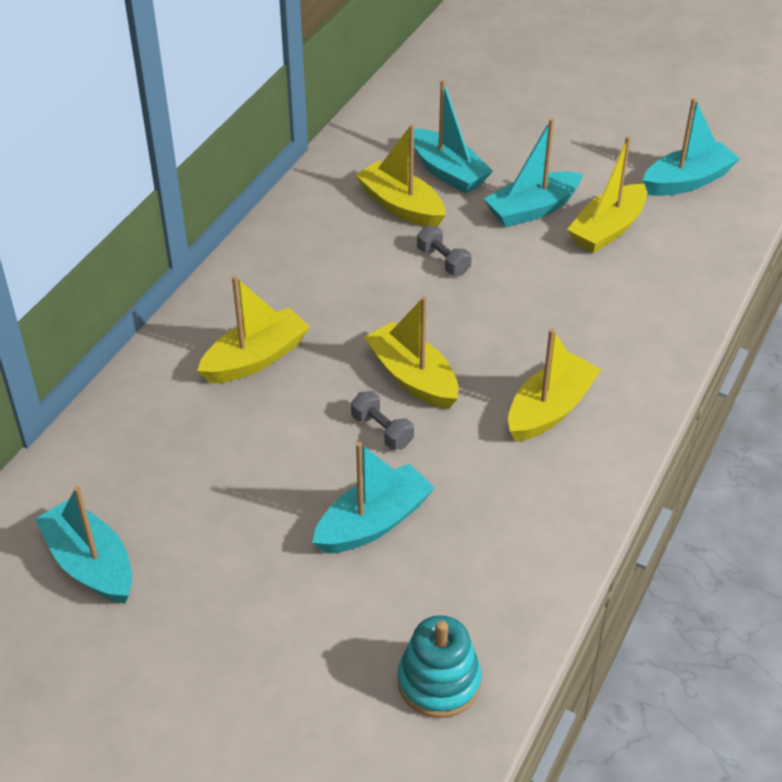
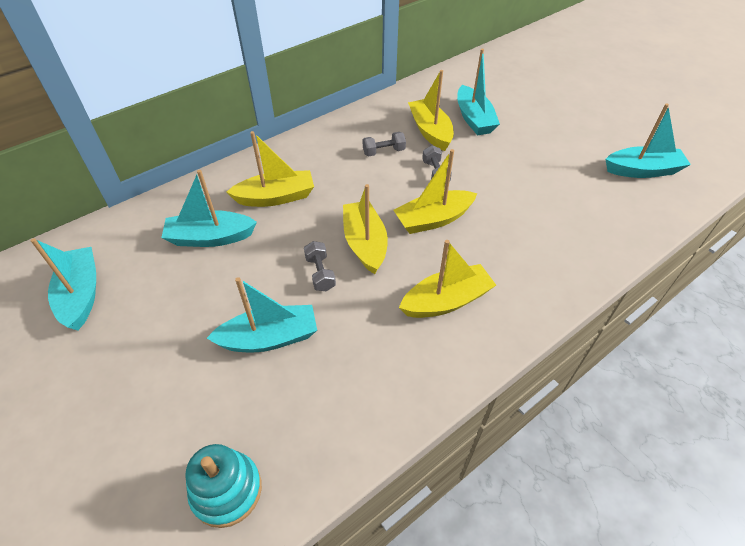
camera: 25 degrees right, 5 degrees up
(357, 253) = (383, 152): none -> grey dumbbell
(532, 209) = (517, 158): turquoise boat -> turquoise boat (210, 237)
(607, 229) = (563, 186): yellow boat -> yellow boat (433, 219)

